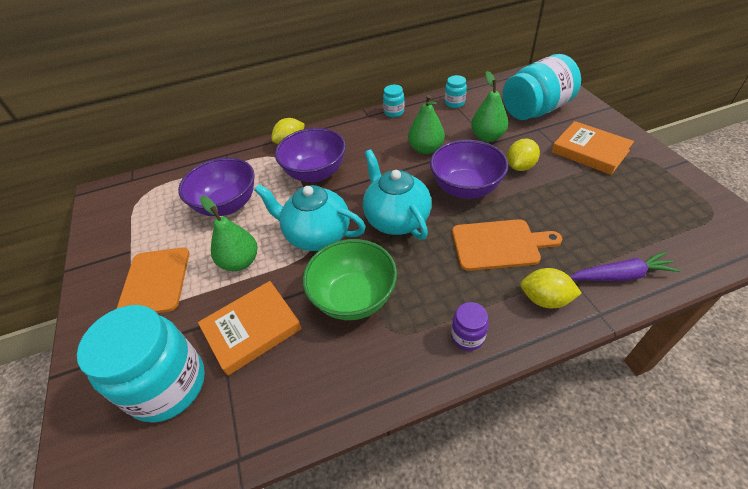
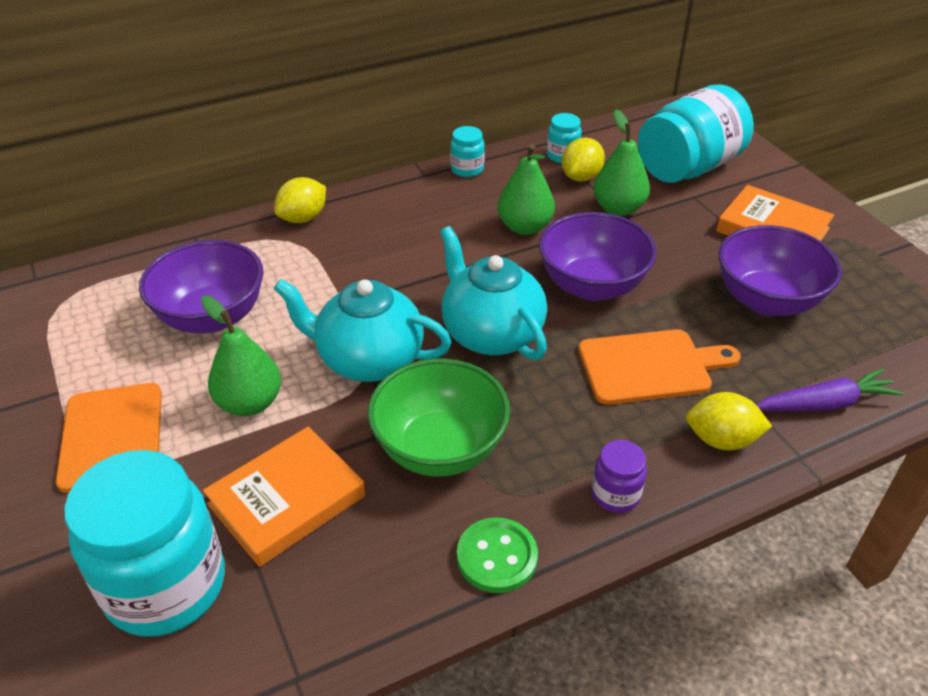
camera: 10 degrees left, 5 degrees down
(315, 173) = (352, 265): purple bowl -> purple bowl (767, 300)
(381, 378) = (497, 557): none -> green button
(520, 166) = (672, 253): yellow lemon -> yellow lemon (581, 177)

